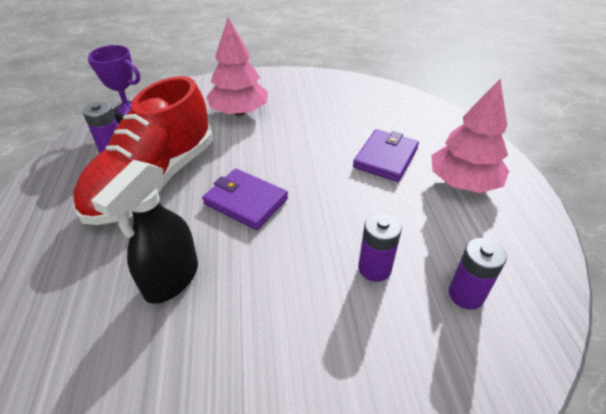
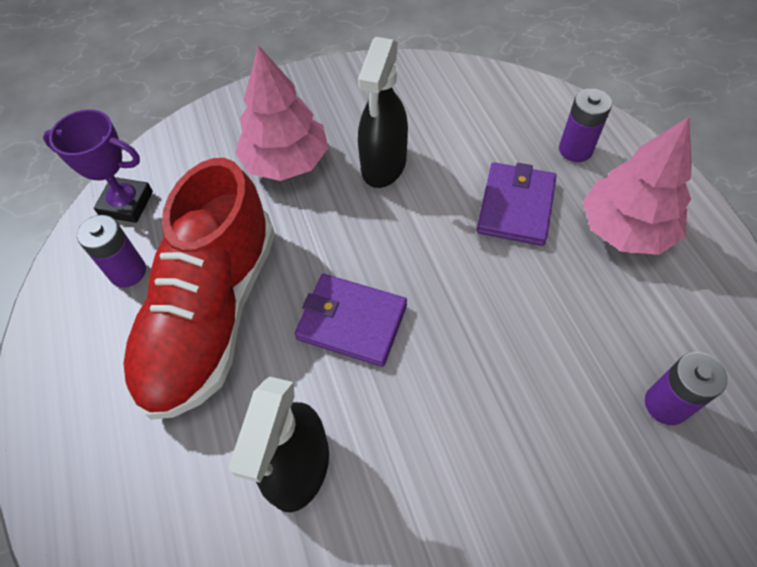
camera: 10 degrees left, 15 degrees up
(302, 123) = (383, 165): none -> black spray bottle
(374, 268) = (549, 391): purple battery -> purple battery (575, 150)

